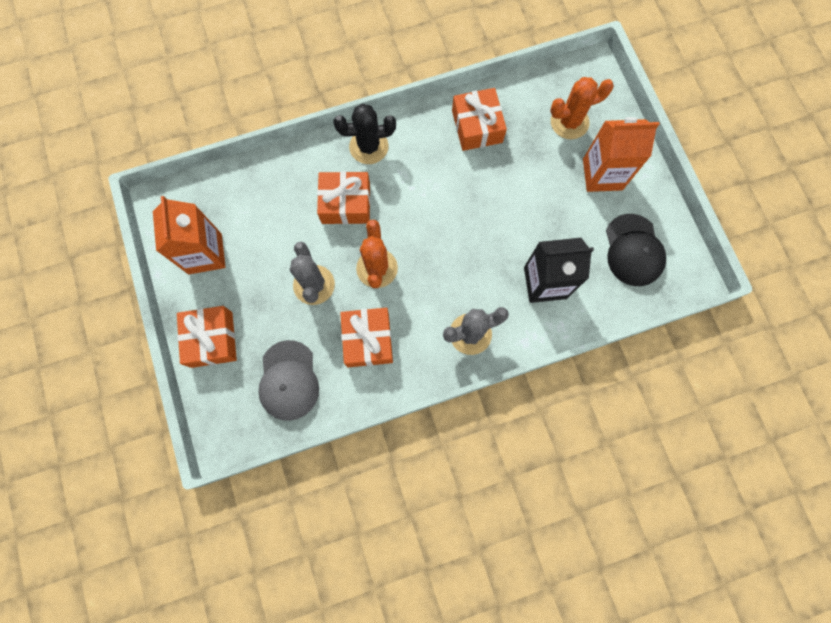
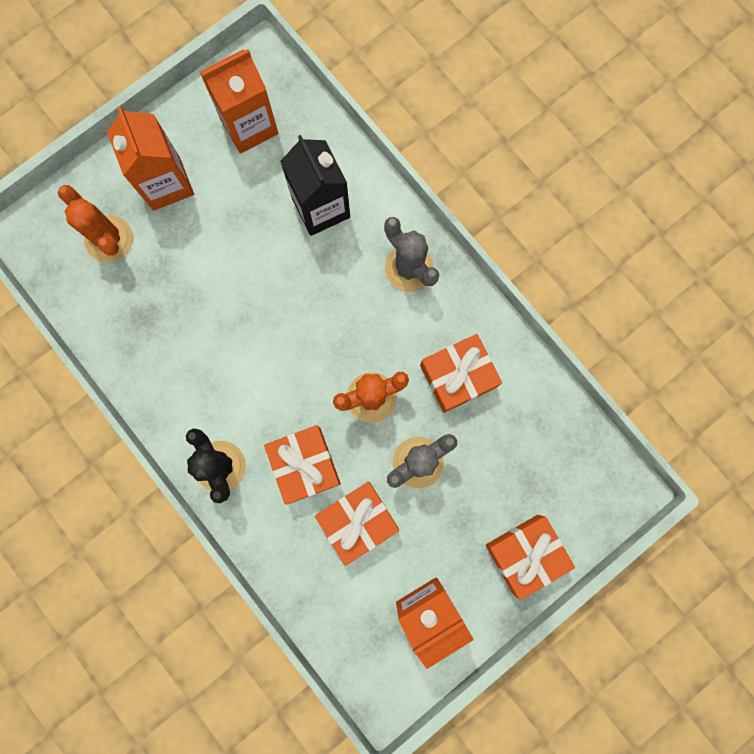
camera: 110 degrees left, 5 degrees up
(288, 380) = (536, 445): grey cap -> none
(477, 126) = (149, 345): orange gift -> orange gift (357, 521)
(633, 250) = (249, 126): black cap -> orange carton

